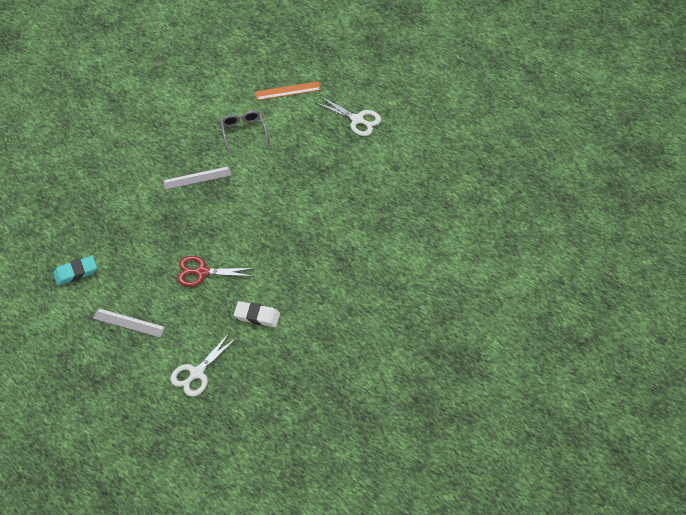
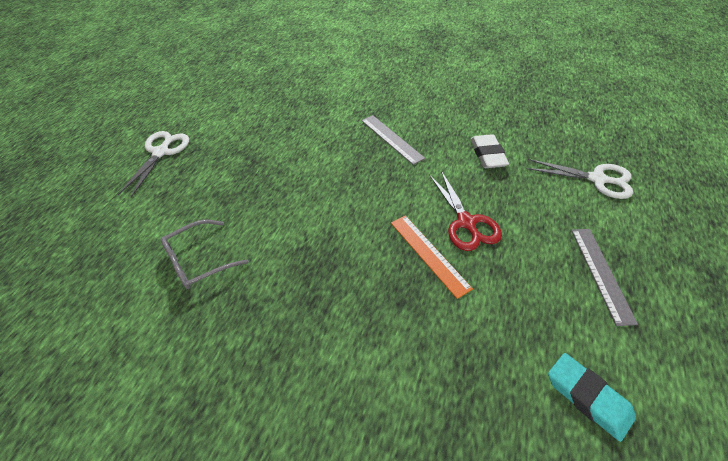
camera: 110 degrees left, 5 degrees down
(197, 178) = (308, 289): grey ruler -> grey ruler (391, 139)
(288, 91) = (104, 235): orange ruler -> orange ruler (429, 254)

